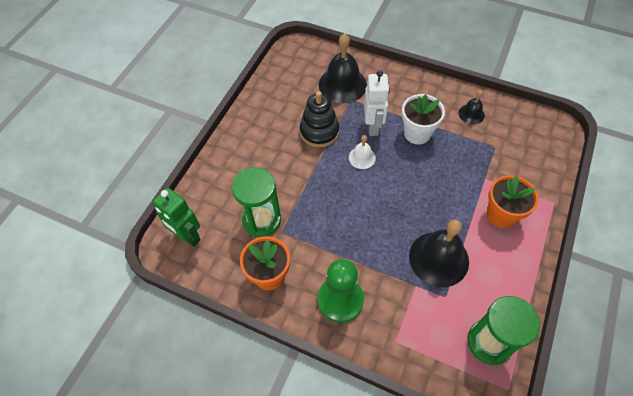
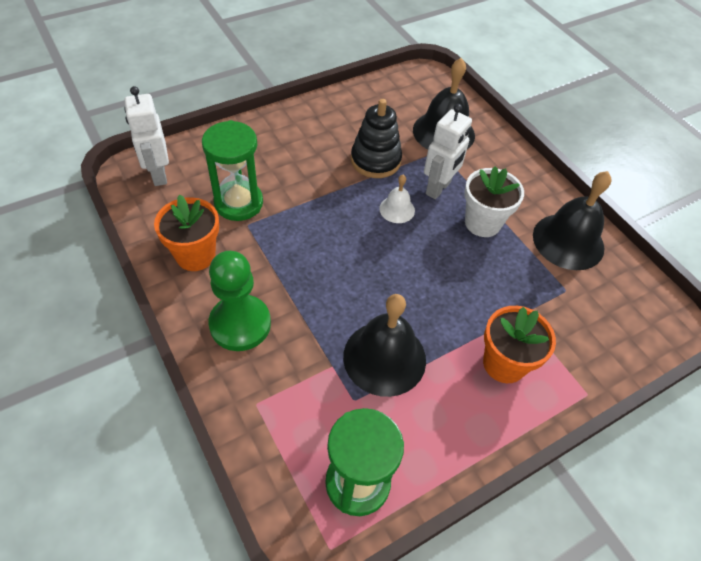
camera: 30 degrees right, 5 degrees down
(187, 236) = (158, 174): green robot -> white robot
(471, 114) = (568, 241): black bell -> black bell, size x1.95

